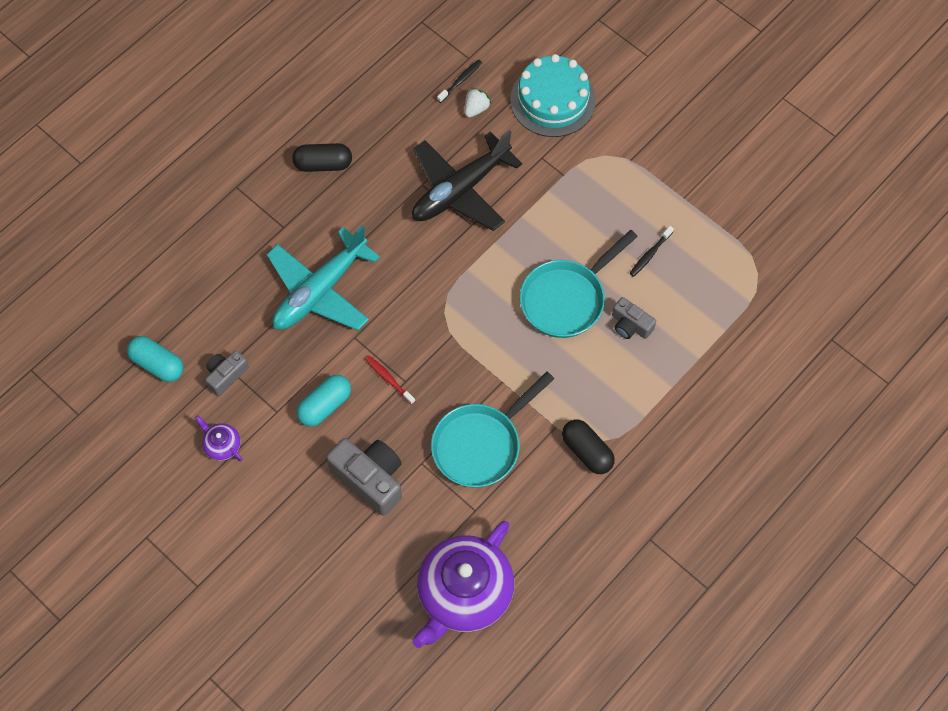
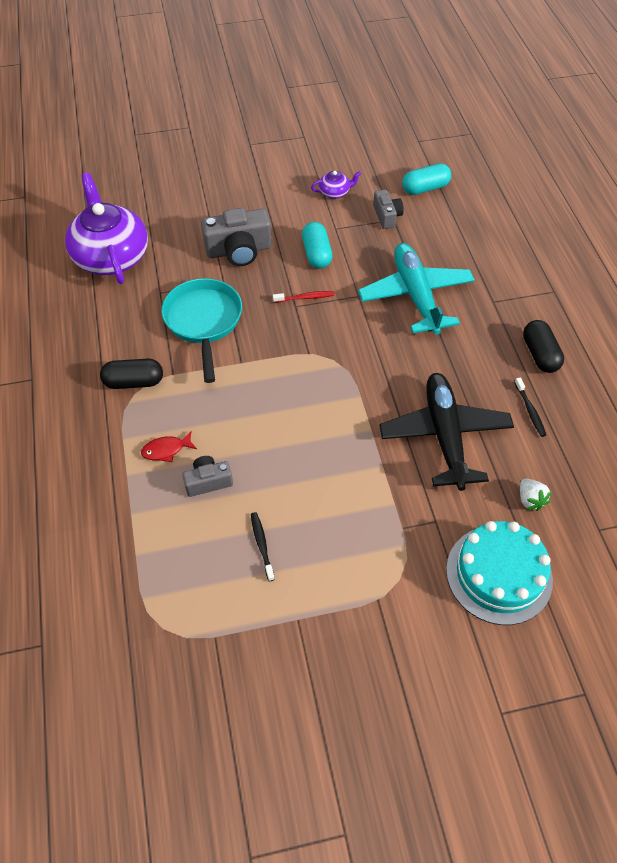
camera: 125 degrees right, 10 degrees down
(323, 164) = (540, 355): black capsule -> black capsule turned 45 degrees counterclockwise
(460, 81) = (573, 506): black toothbrush -> black toothbrush (530, 410)
(567, 298) = (274, 450): turquoise pan -> none
(628, 375) = (166, 450): none -> red fish

